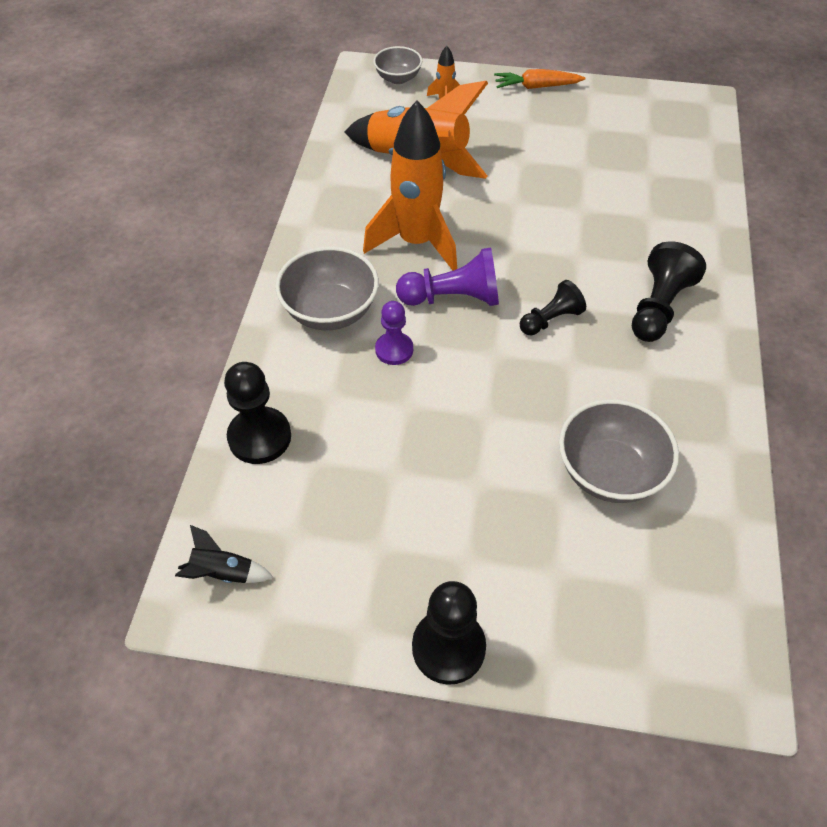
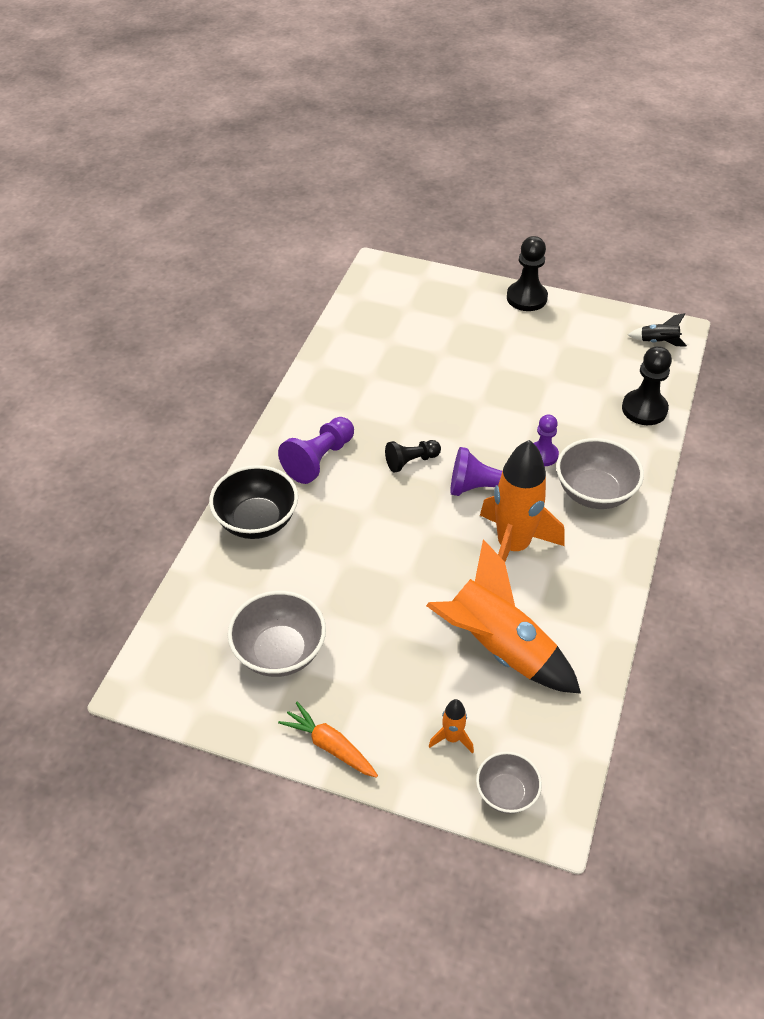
camera: 170 degrees left, 5 degrees down
(536, 87) = (330, 746): orange carrot -> orange carrot turned 150 degrees counterclockwise
(609, 472) = (406, 360): grey bowl -> grey bowl (279, 652)
(658, 307) = (319, 459): black pawn -> purple pawn
(688, 233) = (257, 521): none -> black bowl

